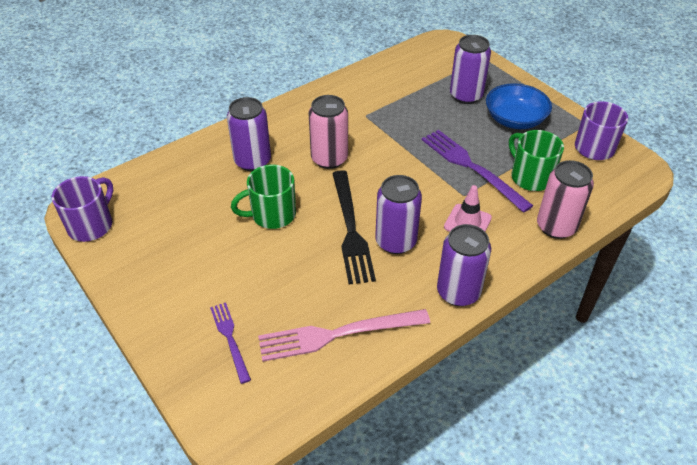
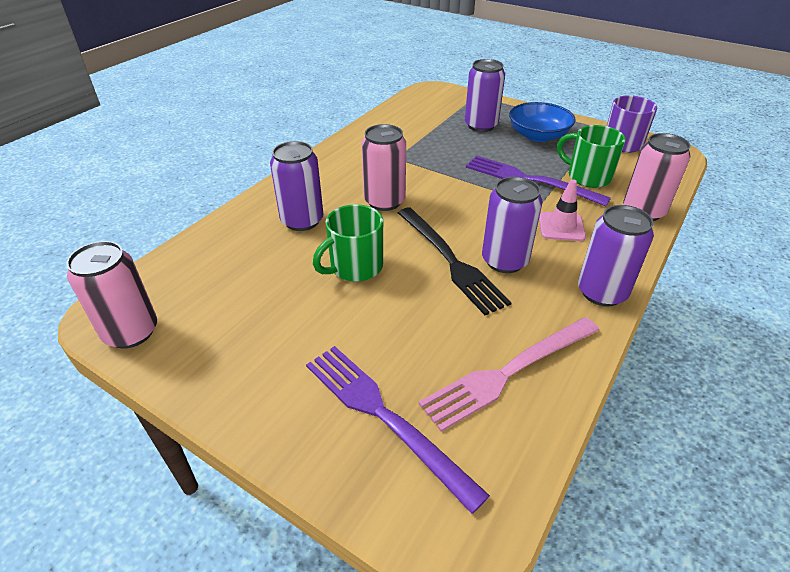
camera: 20 degrees left, 5 degrees down
(91, 225) = (131, 332): purple mug -> pink can
(230, 339) = (385, 417): purple fork -> purple fork, size x1.75

